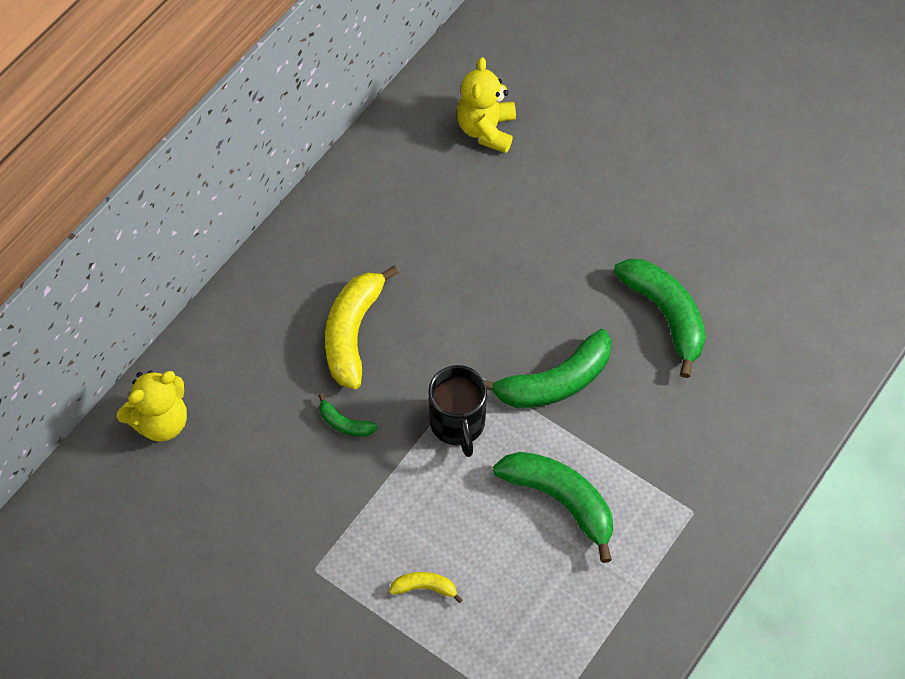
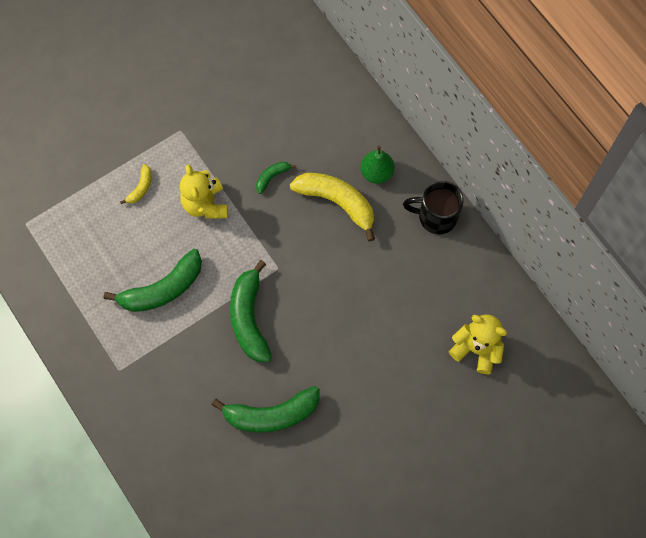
camera: 110 degrees right, 10 degrees up
(160, 422) = (316, 72): yellow teddy bear -> yellow teddy bear (205, 204)
(292, 301) = (376, 173): none -> green pear
(458, 424) = (243, 245): black mug -> black mug (436, 217)

